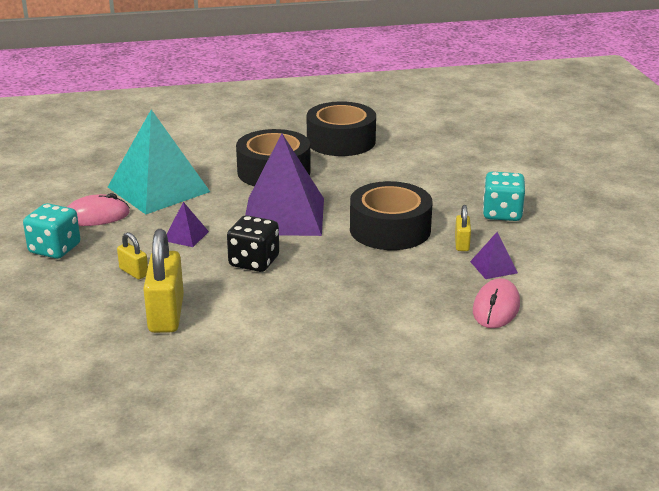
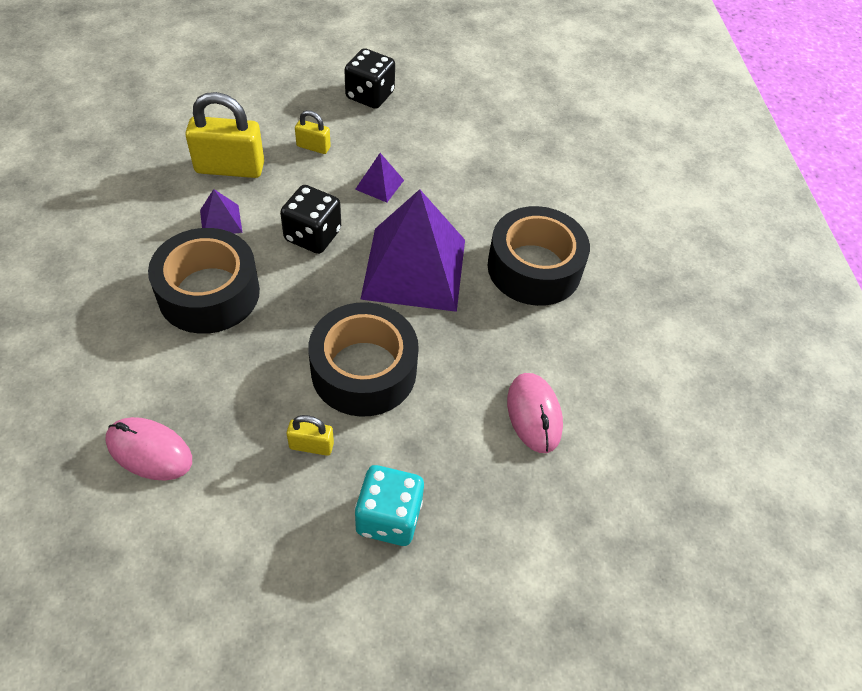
camera: 90 degrees right, 25 degrees up
(55, 249) = (370, 95): turquoise dice -> black dice
(96, 216) = (432, 120): pink mouse -> pink mouse (534, 414)
(134, 272) = (313, 147): yellow padlock -> yellow padlock turned 60 degrees clockwise
(158, 189) = (491, 165): turquoise pyramid -> none
(341, 141) = (633, 350): black tape -> black tape (209, 293)
(493, 267) = (244, 470): purple pyramid -> purple pyramid (221, 221)

